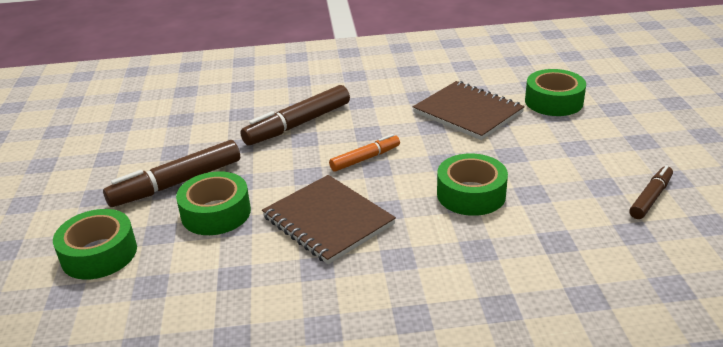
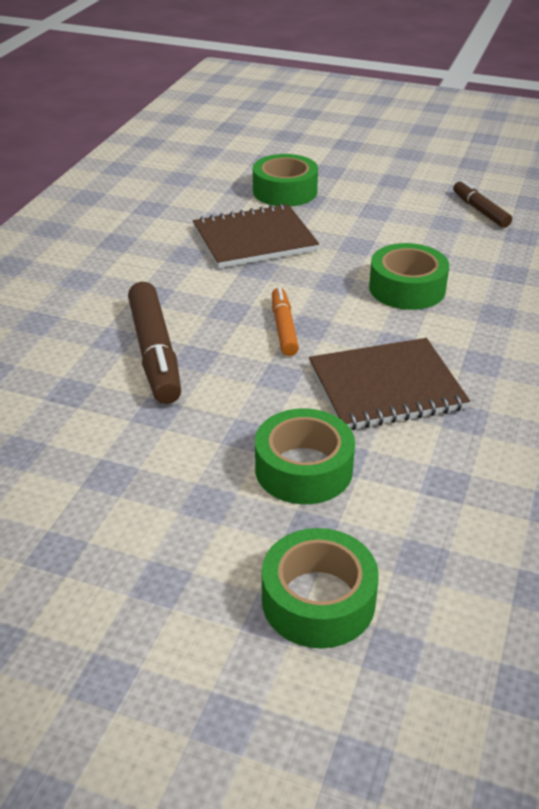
camera: 65 degrees left, 5 degrees up
(176, 183) = (200, 490): brown marker -> none

